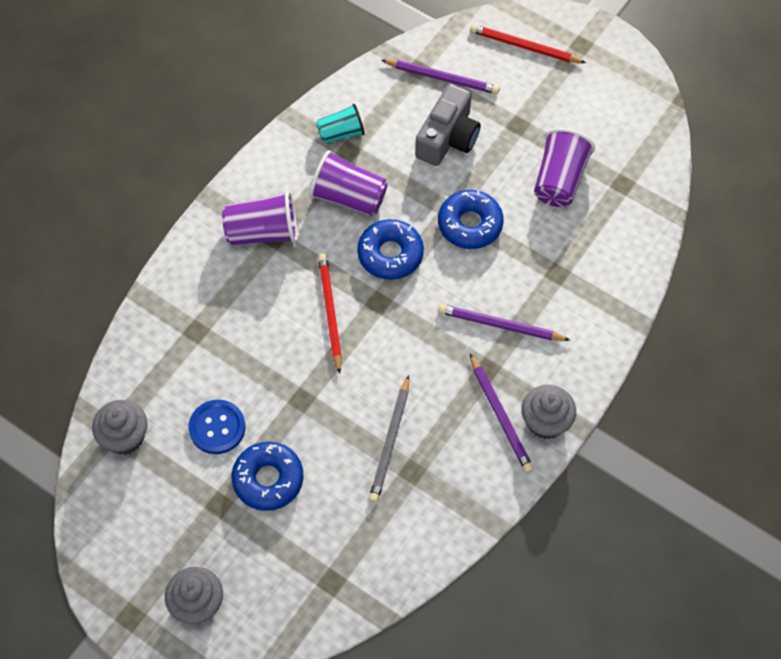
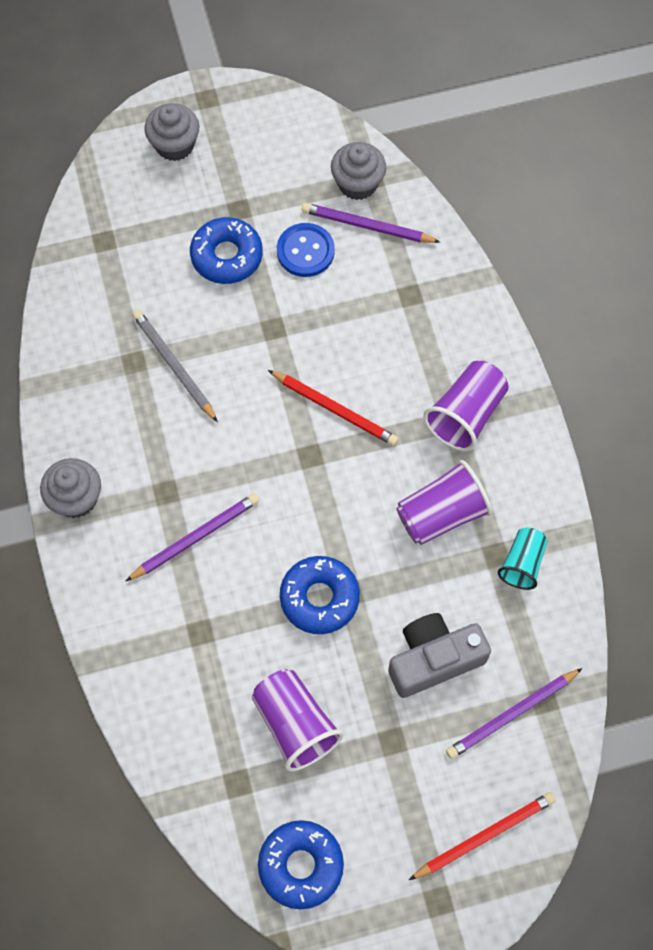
camera: 130 degrees right, 5 degrees up
(390, 254) = (349, 503): blue donut -> blue donut (301, 866)
(448, 138) = (434, 659): grey camera -> grey camera turned 90 degrees clockwise
(500, 415) = (115, 468): purple pencil -> purple pencil (367, 226)

